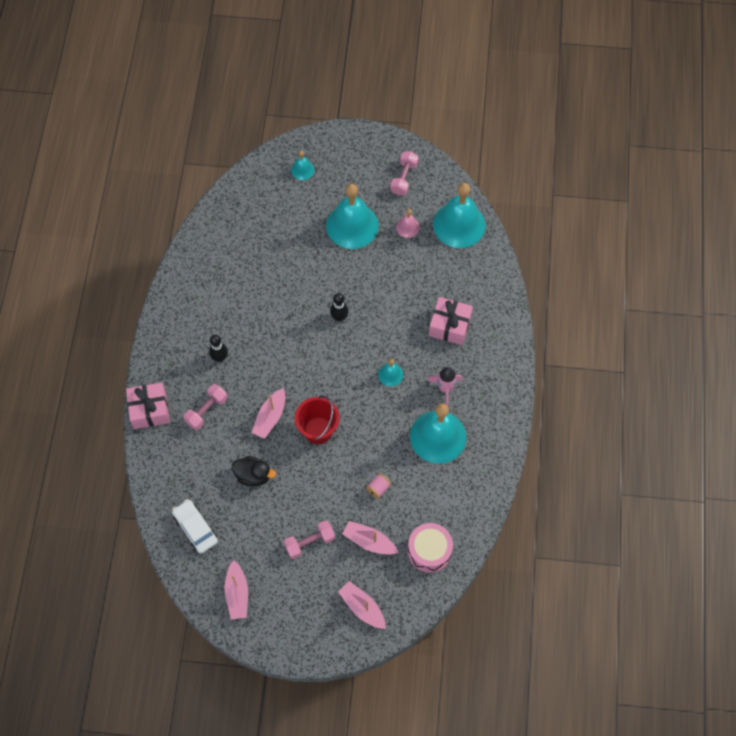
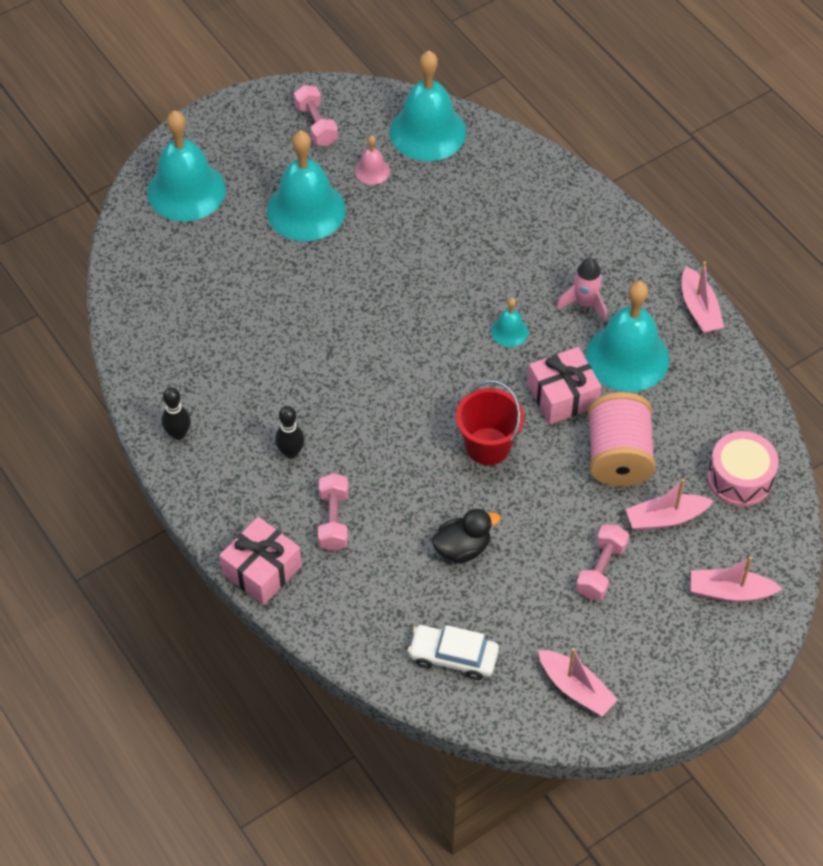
camera: 40 degrees left, 10 degrees down
(270, 417) = (417, 472): pink boat -> pink boat (699, 309)
(302, 170) = (186, 190): turquoise bell -> turquoise bell, size x2.20
(339, 317) = (390, 313): black bowling pin -> black bowling pin (178, 434)
(378, 488) = (618, 456): pink spool -> pink spool, size x2.45
(449, 326) = (523, 238): pink gift -> pink gift (562, 396)

